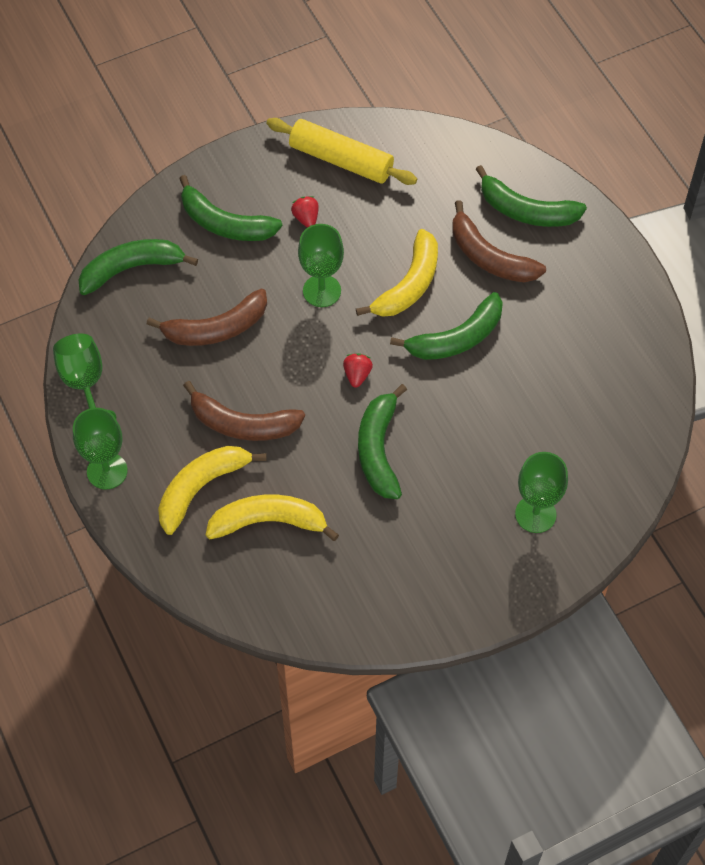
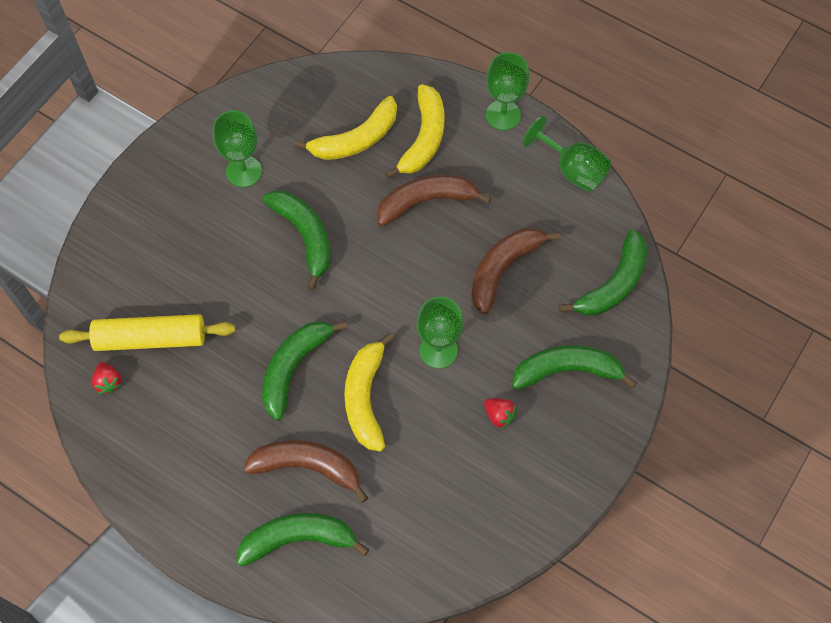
camera: 150 degrees right, 5 degrees up
(341, 160) = (508, 498): yellow rolling pin -> yellow rolling pin (150, 338)
(357, 375) = (360, 289): red strawberry -> red strawberry (108, 382)
(535, 514) = (150, 248): green goblet -> green goblet (244, 171)

